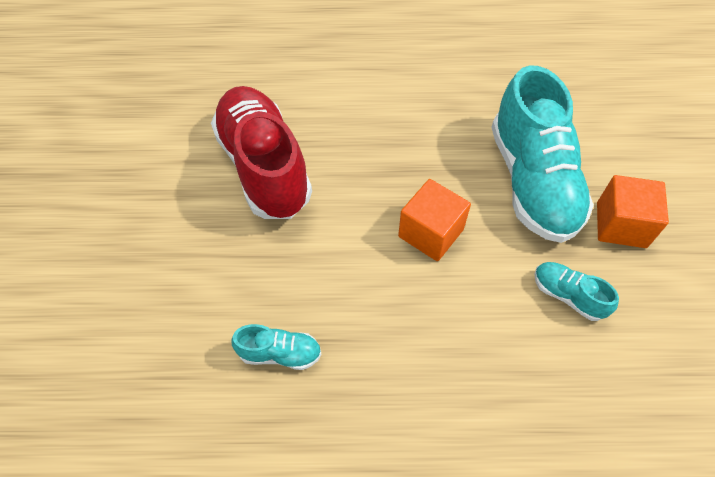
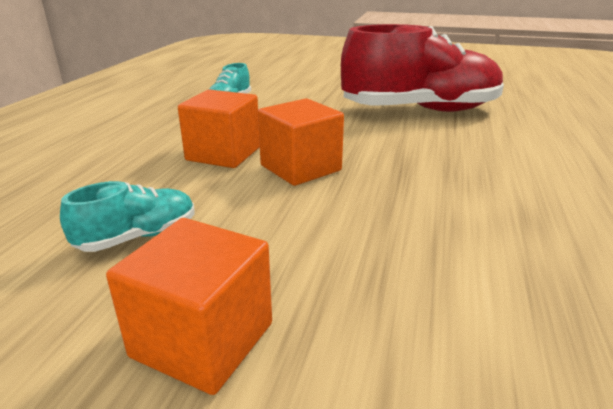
camera: 105 degrees right, 30 degrees down
(426, 299) = (223, 154): none -> orange cube
(532, 181) = (351, 259): turquoise shoe -> none

